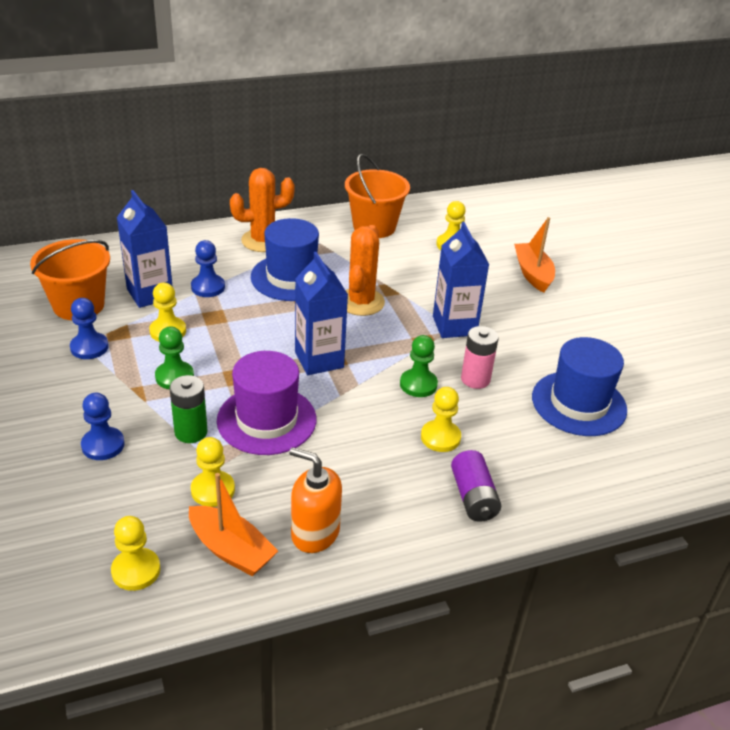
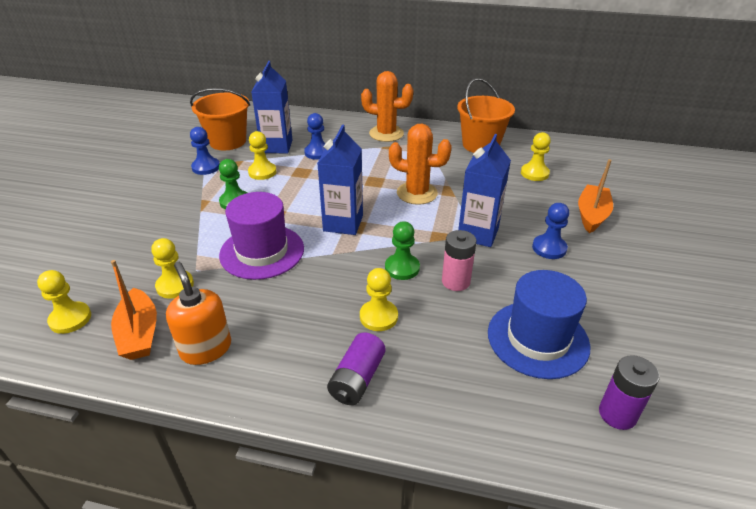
camera: 35 degrees right, 0 degrees up
(103, 445) = (146, 229): blue pawn -> blue pawn (549, 248)
(191, 432) = (205, 241): green battery -> none
(291, 277) = (381, 162): blue hat -> none
(361, 302) = (417, 193): orange cactus -> orange cactus turned 60 degrees clockwise
(673, 437) = (617, 414): none -> purple battery

